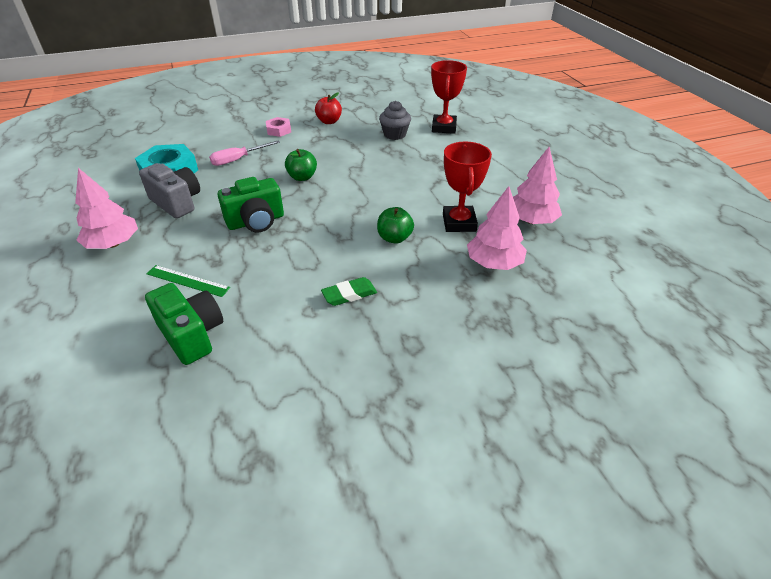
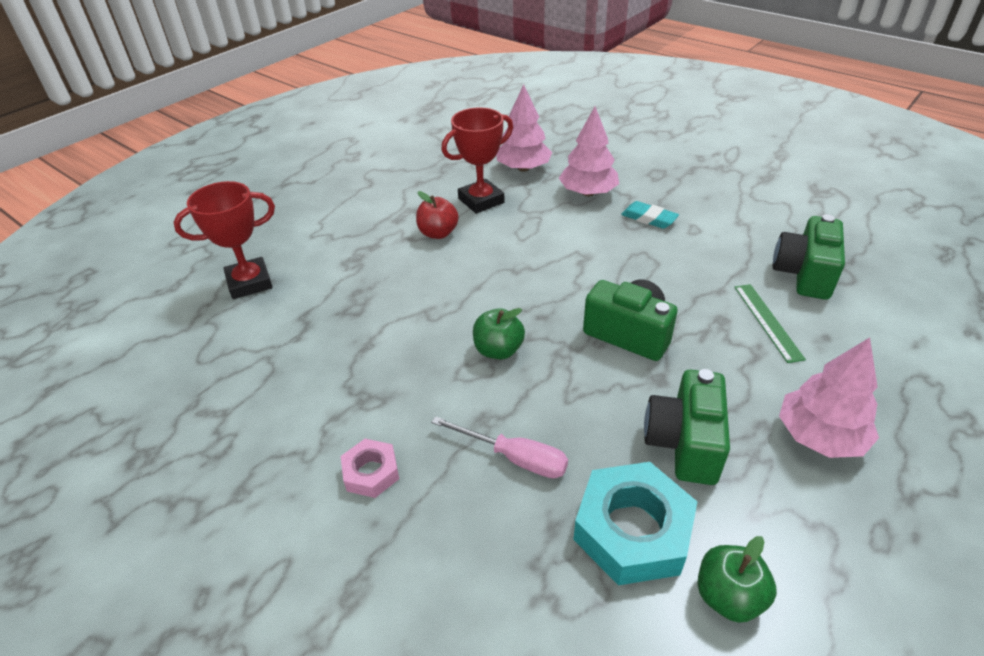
camera: 120 degrees left, 0 degrees up
(177, 202) = (684, 443): grey camera -> green camera
(329, 121) = (292, 420): red apple -> red apple (438, 233)
(349, 294) = (649, 218): green eraser -> turquoise eraser
(394, 134) = (302, 320): grey cupcake -> none
(394, 238) = (546, 226): green apple -> green apple (728, 596)
(531, 220) = (438, 167): pink tree -> pink tree (588, 193)

